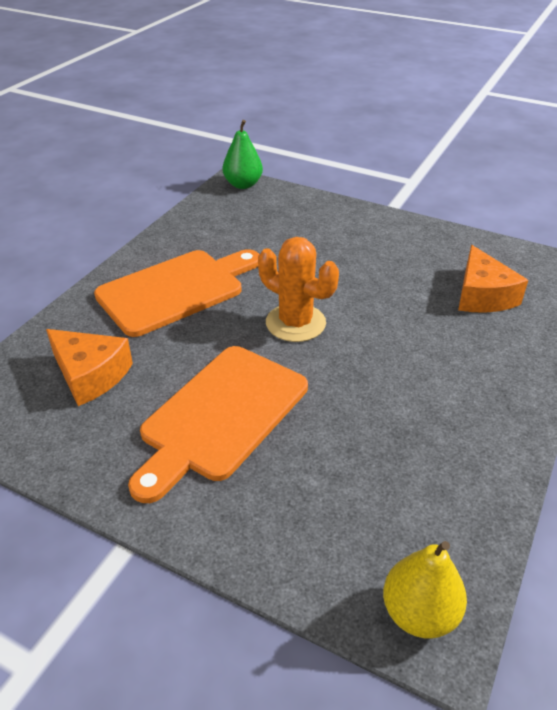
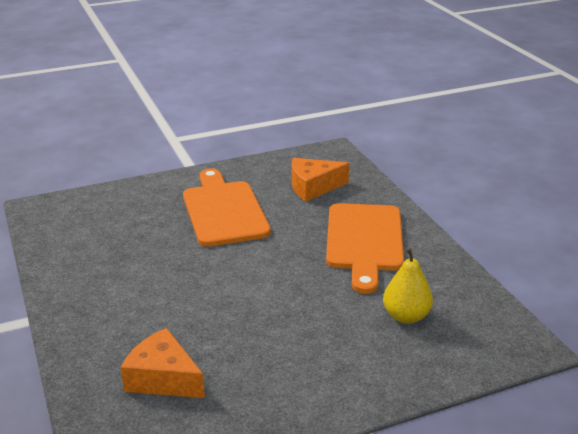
camera: 130 degrees right, 10 degrees down
(243, 184) = (516, 348): green pear -> none
(295, 323) = (262, 270): orange cactus -> none
(419, 613) = (49, 209): yellow pear -> yellow pear (406, 316)

